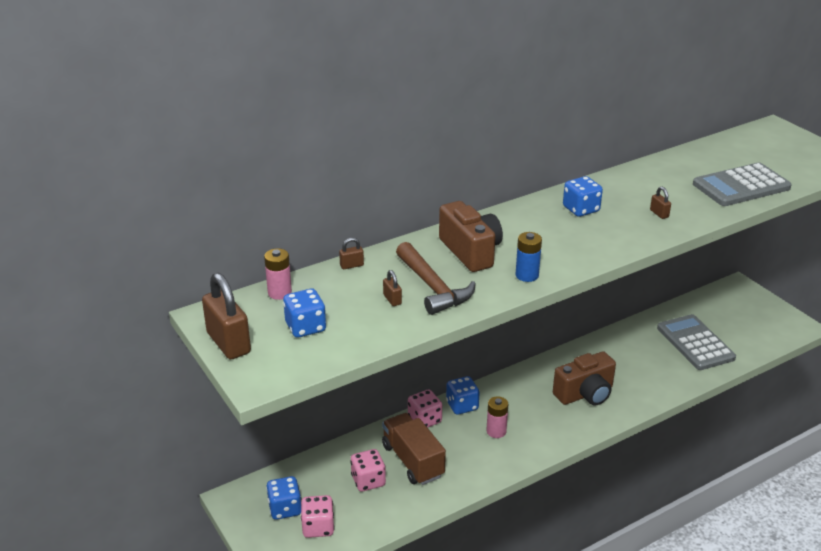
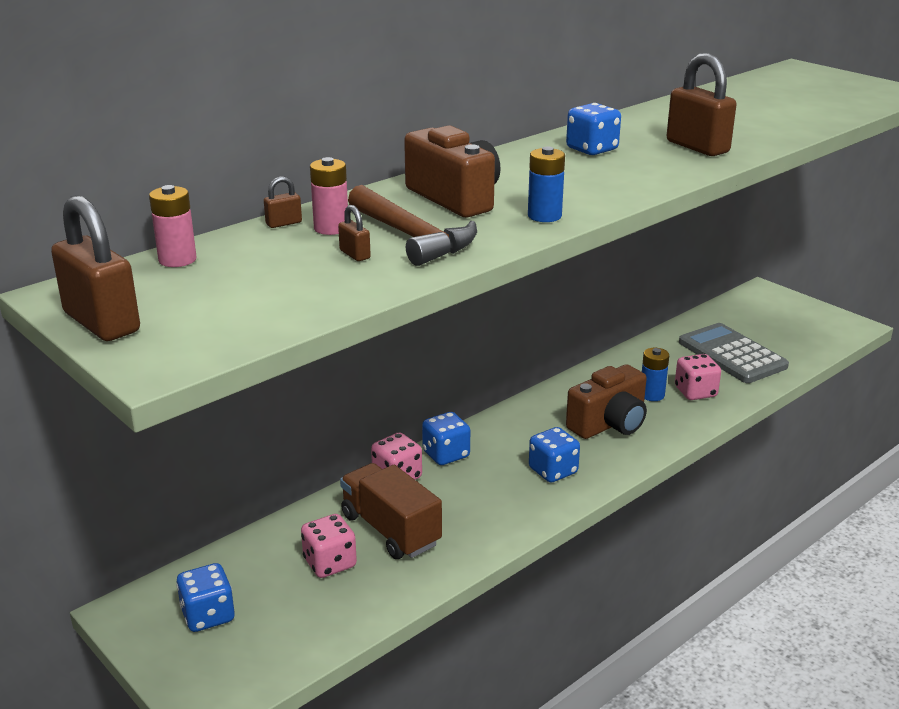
camera: 10 degrees left, 5 degrees down
(305, 327) = (226, 294): blue dice -> blue dice (553, 471)
(318, 527) = (263, 635): pink dice -> pink dice (695, 392)
(496, 431) = (501, 480): pink battery -> pink battery (331, 228)
(623, 372) = (652, 395): none -> blue battery
(659, 214) = (697, 147): brown padlock -> brown padlock, size x2.24
(741, 186) = (788, 117): grey calculator -> none

